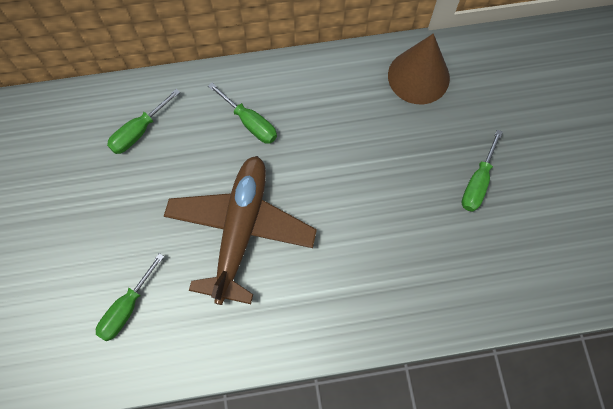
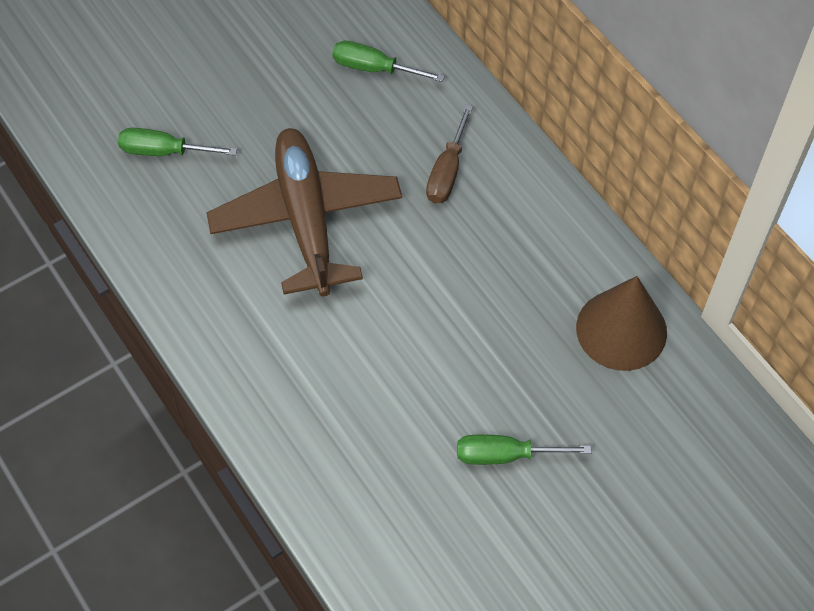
camera: 65 degrees right, 10 degrees down
(240, 230) = (306, 219): brown plane -> brown plane turned 90 degrees counterclockwise
(250, 123) = (447, 171): green screwdriver -> brown screwdriver

